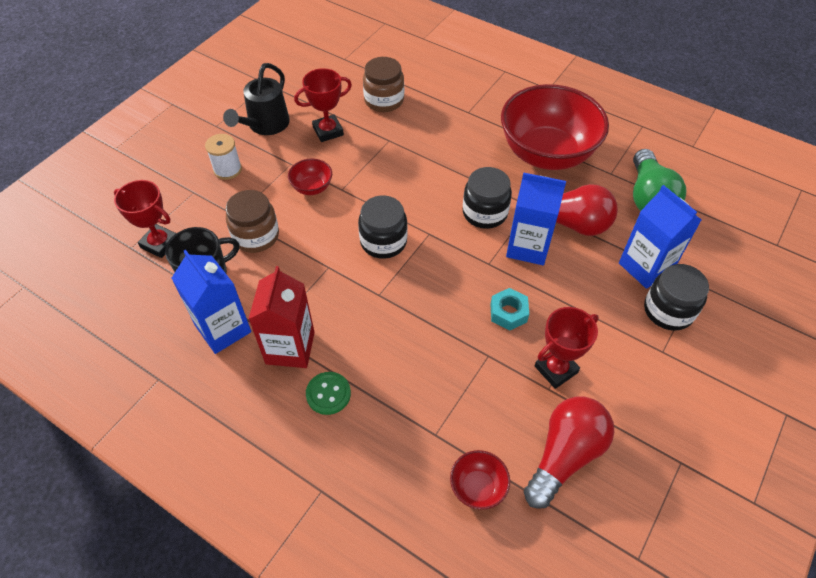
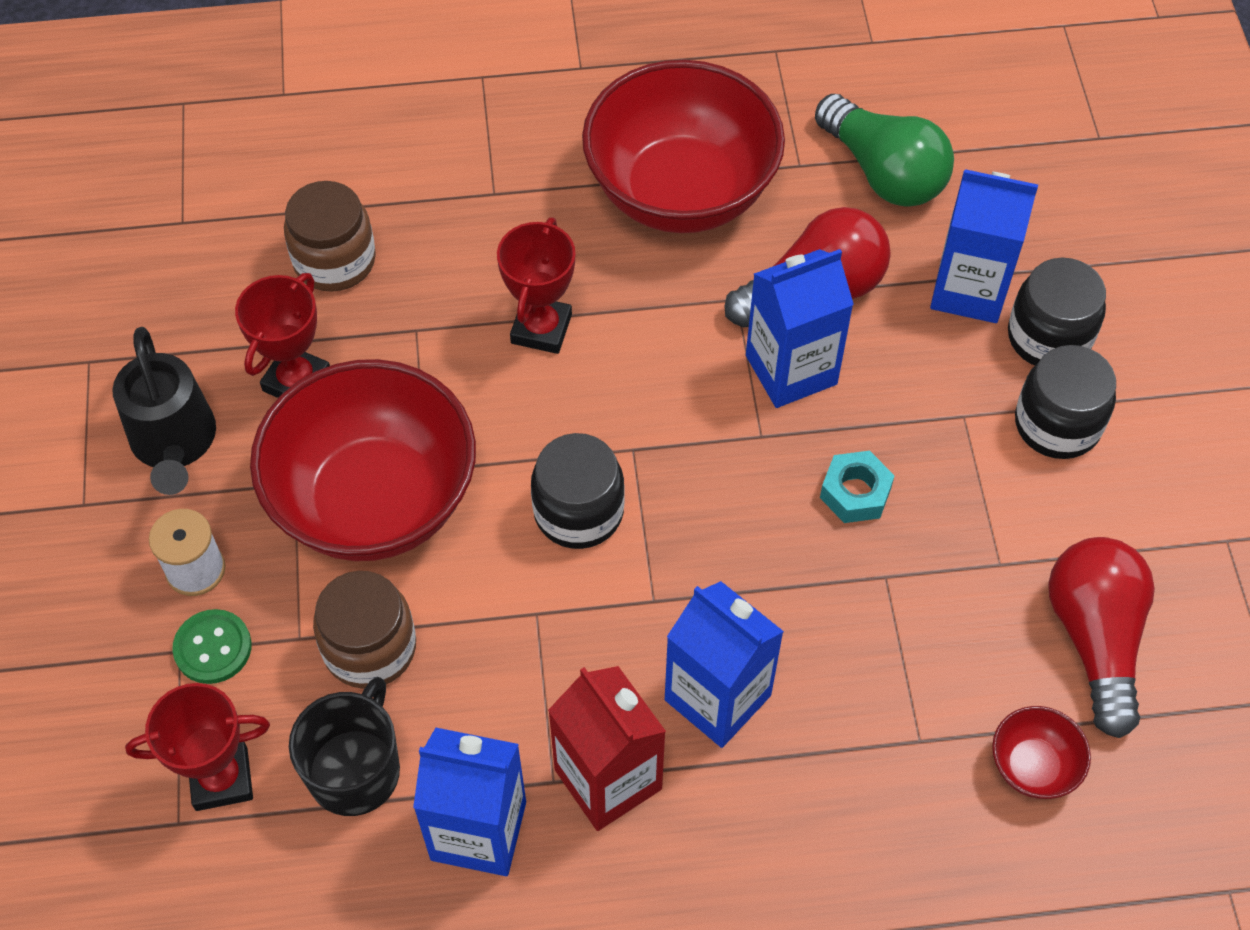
camera: 40 degrees left, 5 degrees up
(312, 187) = (375, 501): red bowl -> red bowl, size x2.43
(328, 394) = (729, 801): green button -> green button (213, 648)
(366, 350) = (717, 697): none -> blue carton
(484, 213) = (681, 357): black jar -> black jar (1057, 424)
(556, 369) = (985, 529): red trophy -> red trophy (541, 329)

